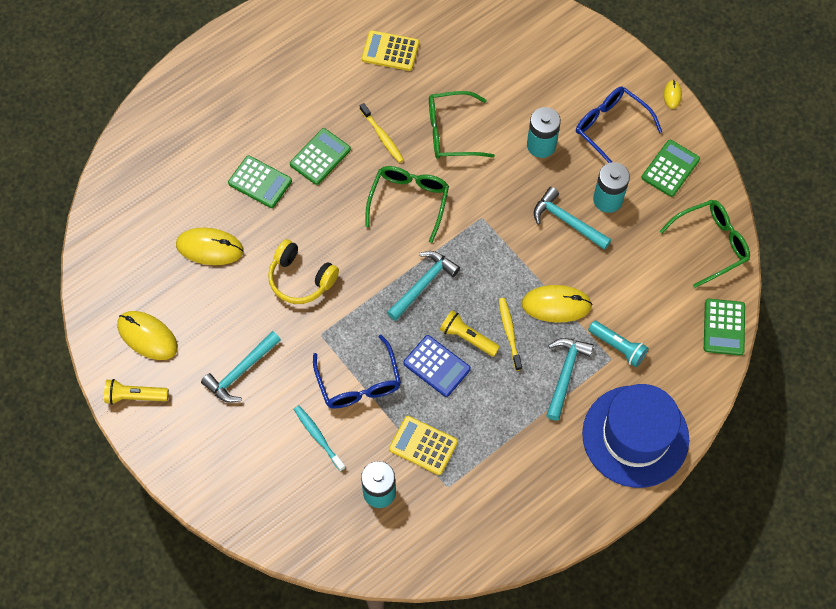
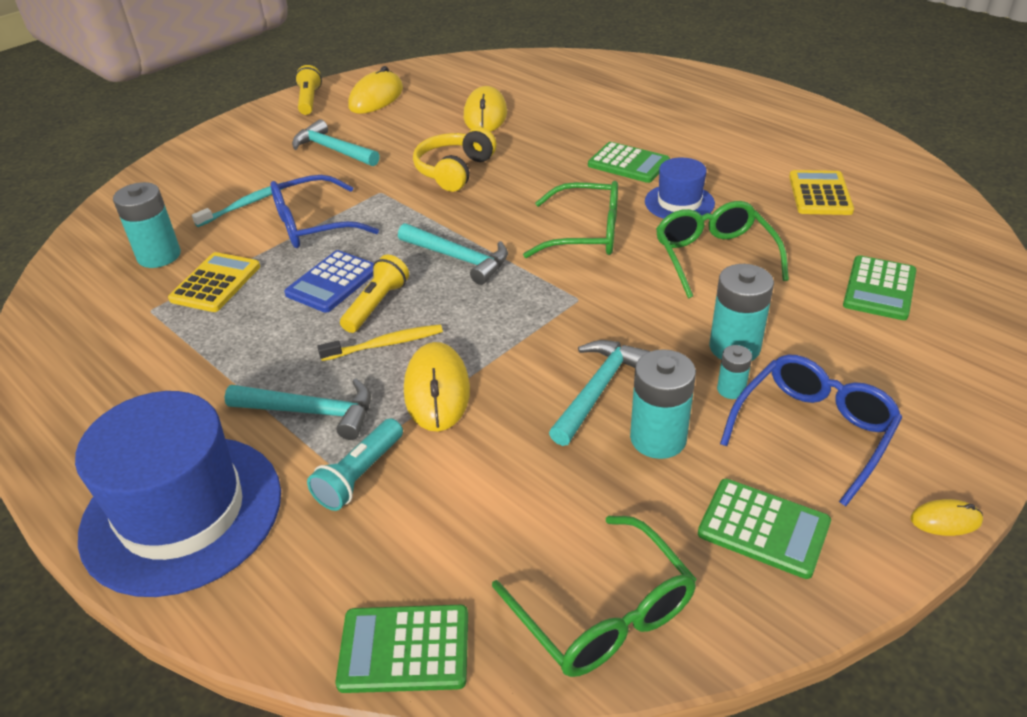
camera: 85 degrees right, 25 degrees down
(260, 182) = (578, 132): green calculator -> green calculator (879, 289)
(382, 136) = (679, 203): yellow toothbrush -> blue hat
(575, 156) = (731, 389): none -> turquoise battery

